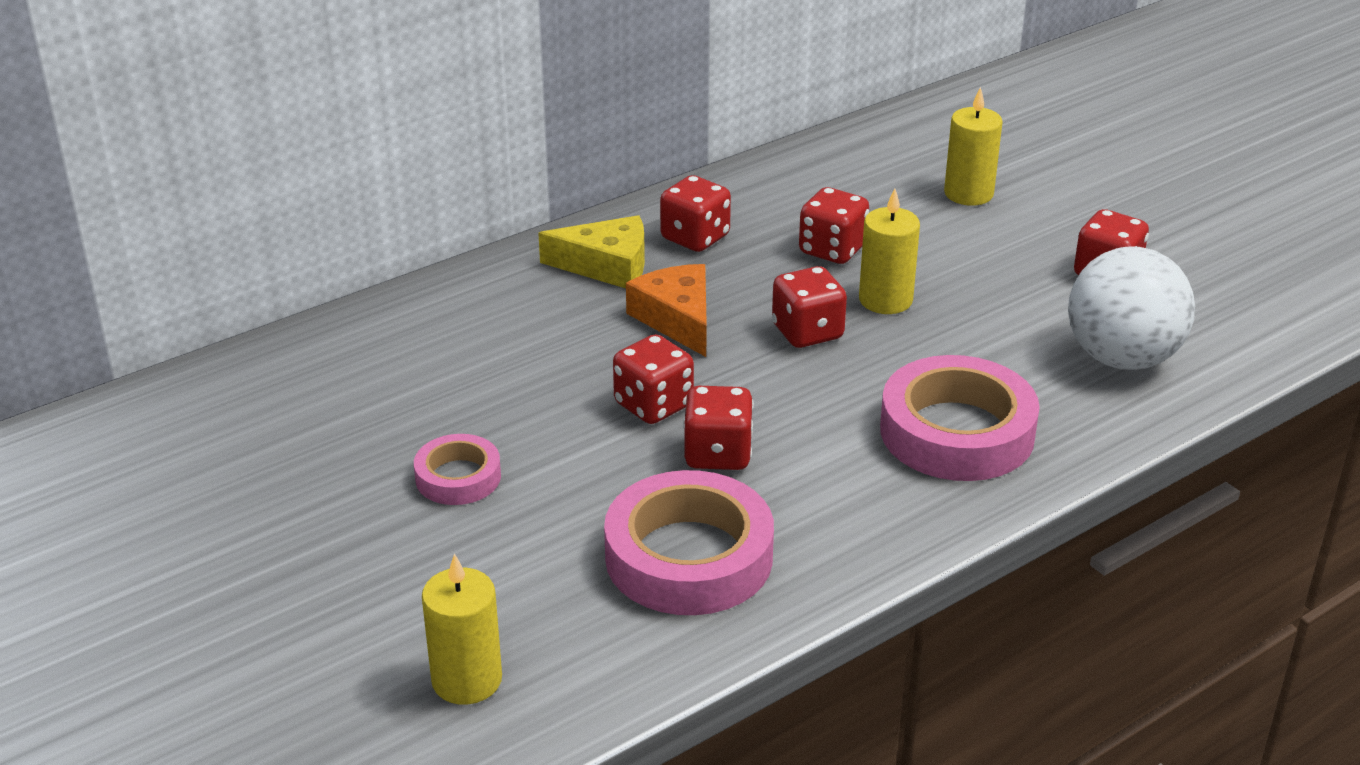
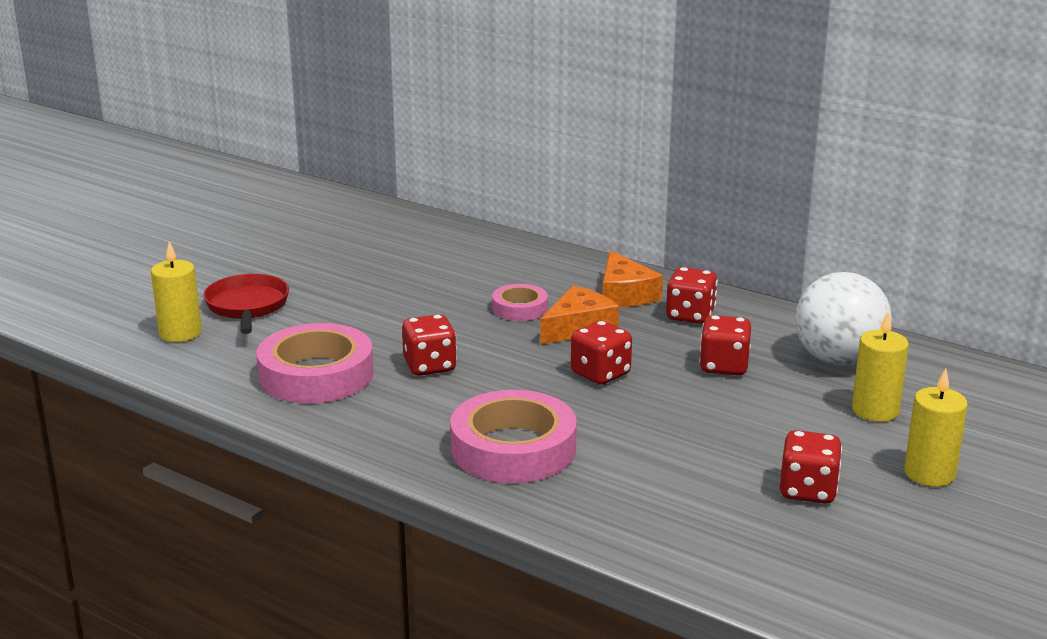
camera: 70 degrees right, 10 degrees down
(417, 594) = (247, 306): none -> red pan
(458, 477) = (359, 296): pink tape -> pink tape (520, 308)
(607, 266) = (625, 294): yellow cheese -> orange cheese
(653, 405) = (471, 337): red dice -> none
(885, 300) = (671, 397): yellow candle -> yellow candle (929, 473)
(1122, 358) = (674, 511): white ball -> white ball (838, 360)

